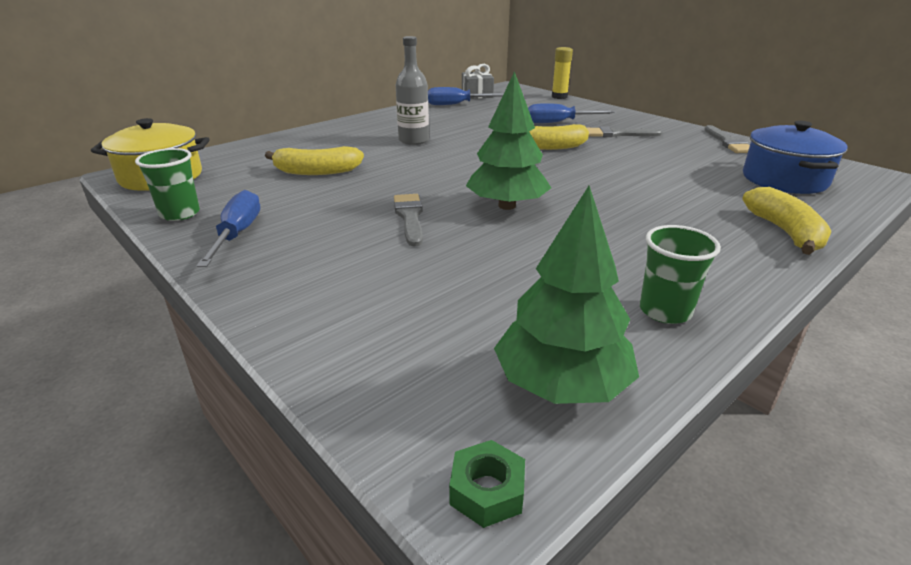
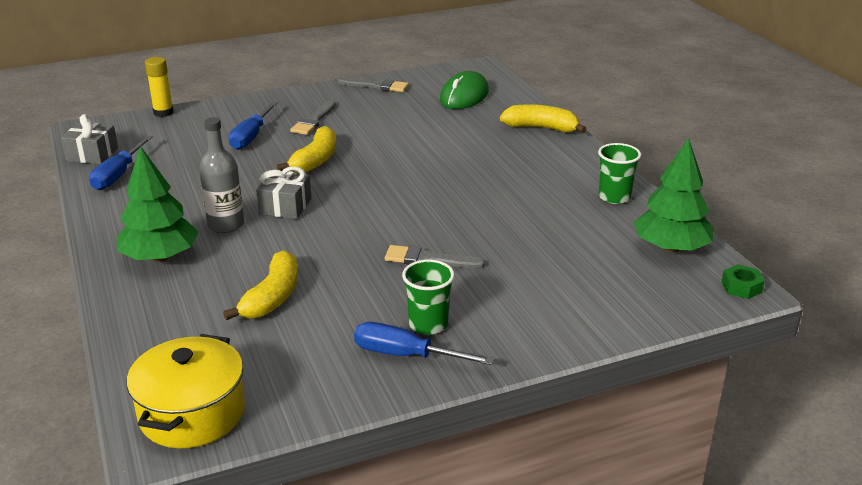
camera: 70 degrees left, 0 degrees up
(180, 214) = (329, 393): green cup -> green cup (428, 324)
(458, 151) = (285, 206): none -> grey gift
(506, 206) = (435, 211): green tree -> green tree (160, 257)
(784, 179) = (464, 96): blue pot -> green mouse

